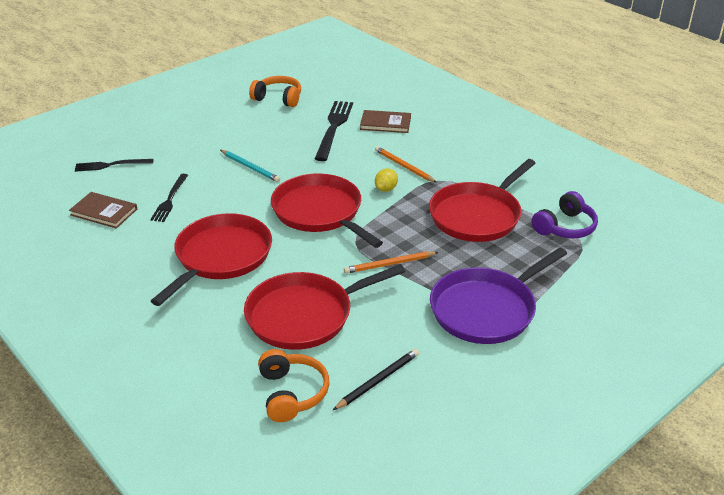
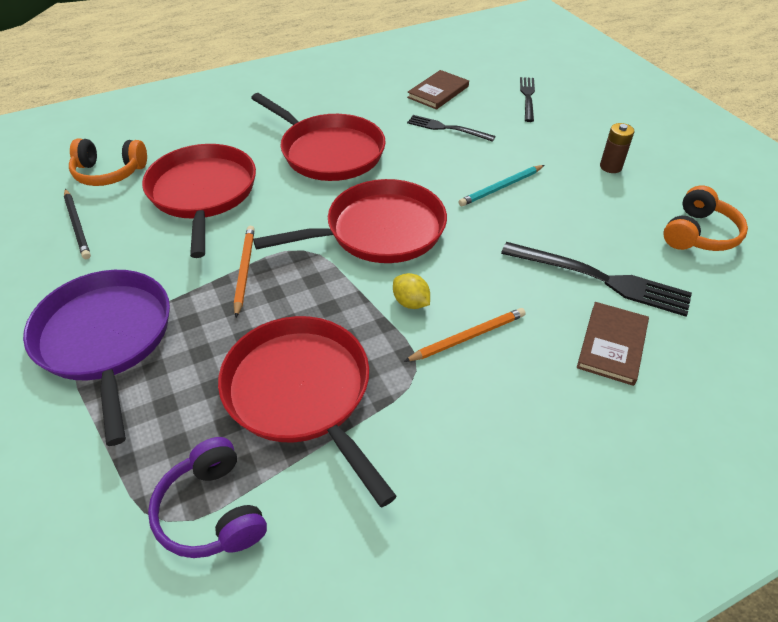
camera: 105 degrees right, 10 degrees up
(212, 126) = (610, 167): none -> brown battery

